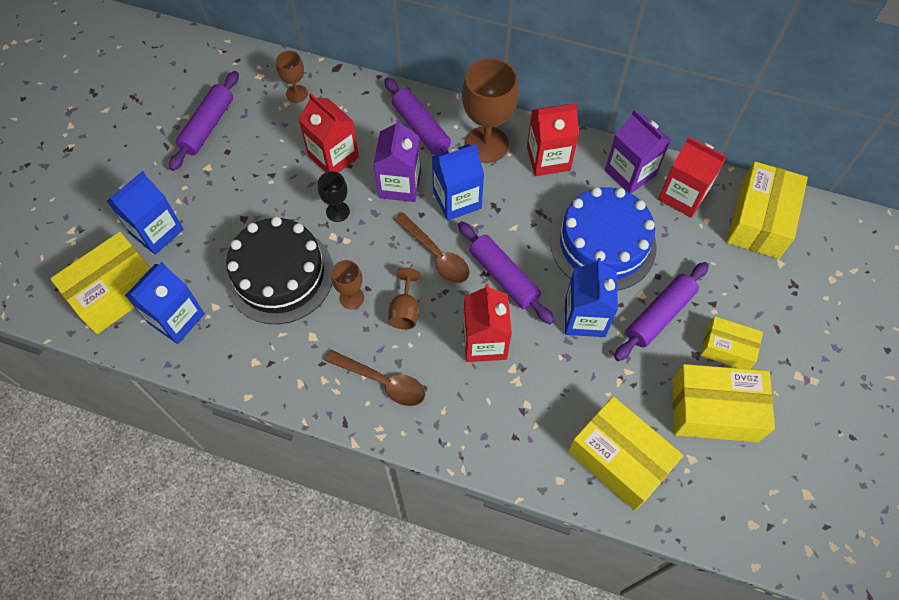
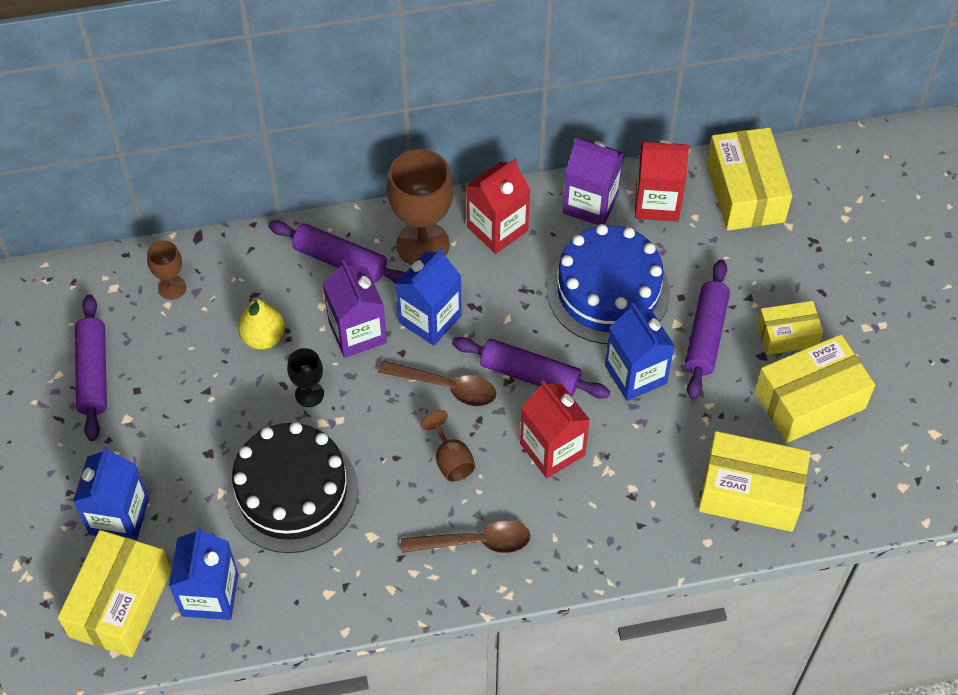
camera: 30 degrees left, 5 degrees down
(333, 156) = (263, 337): red carton -> yellow pear
(351, 298) = (386, 476): brown goblet -> none

